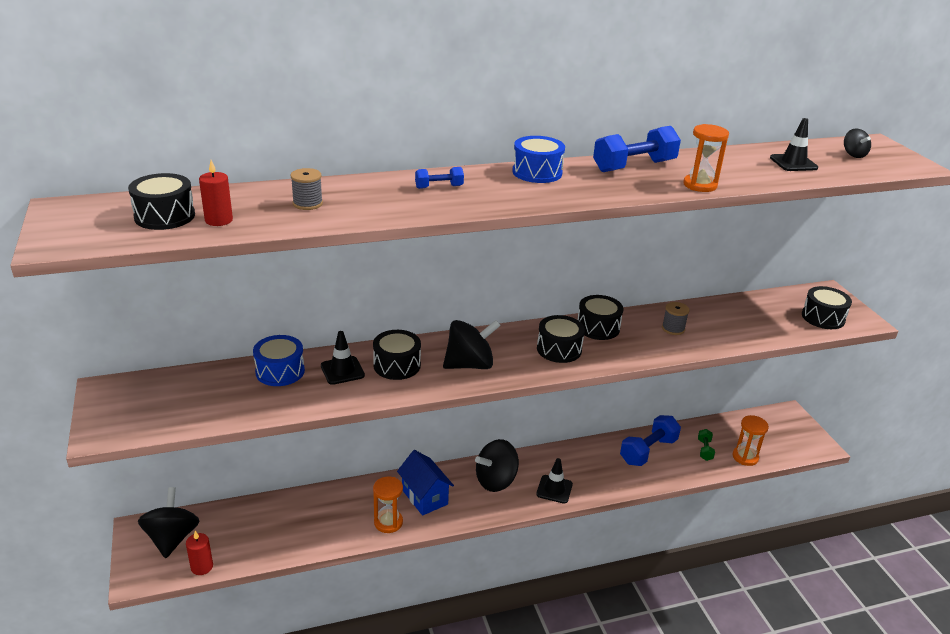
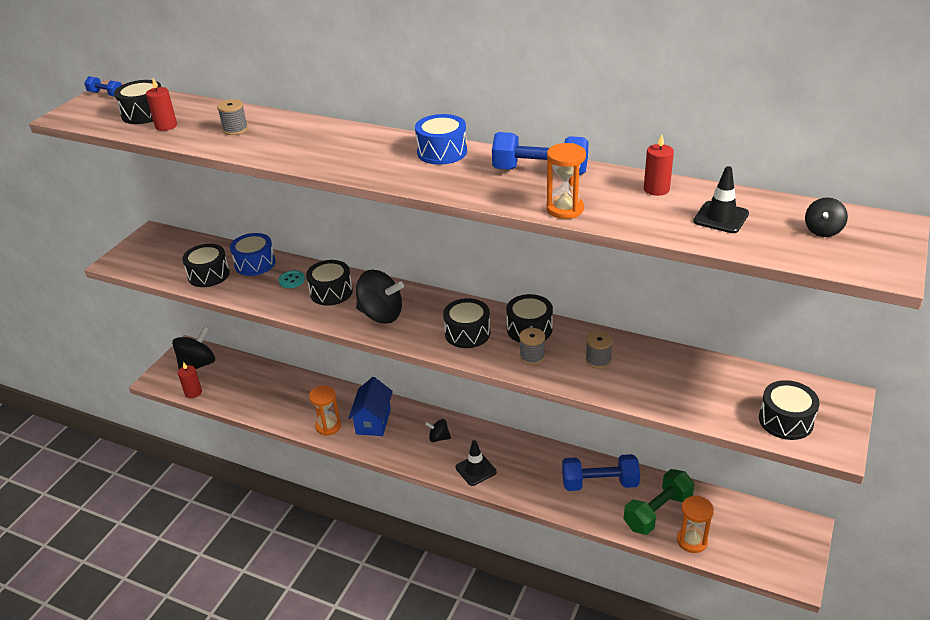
camera: 45 degrees right, 5 degrees up
(243, 400) = (209, 275): none -> black drum
(342, 370) = (292, 280): black traffic cone -> turquoise button
(439, 187) = (343, 142): blue dumbbell -> blue dumbbell (106, 94)
(496, 481) = (438, 438): black spinning top -> black spinning top, size x0.51
(628, 345) = (532, 356): none -> grey spool
(704, 450) = (657, 512): green dumbbell -> green dumbbell, size x1.97
(727, 157) = (656, 189): none -> red candle

